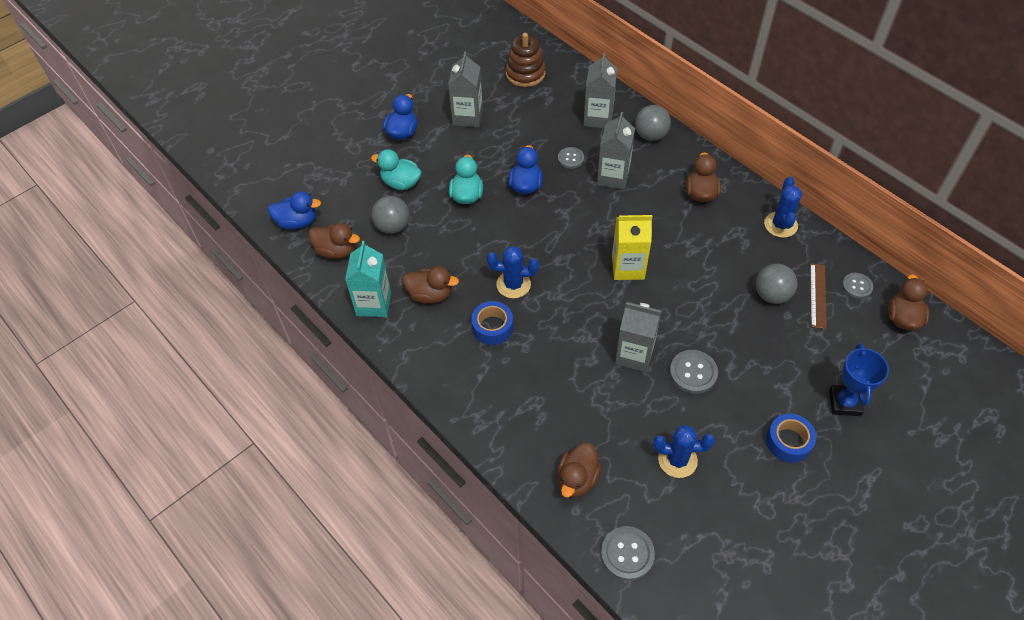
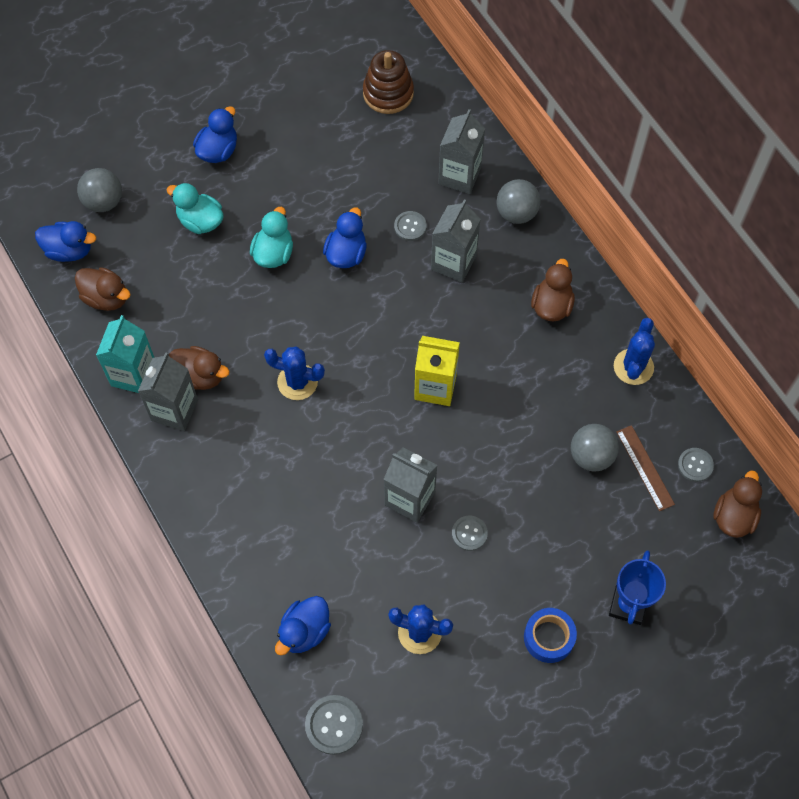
camera: 10 degrees right, 10 degrees up
(392, 226) = (177, 278): grey ball -> grey ball (103, 201)
(467, 117) = (301, 143): grey carton -> grey carton (174, 410)
(492, 327) = (260, 431): blue tape -> none
(577, 479) = (304, 631): brown duck -> blue duck
(693, 372) = (469, 533): grey button -> grey button, size x0.66
(818, 295) = (645, 468): brown ruler -> brown ruler turned 45 degrees counterclockwise

